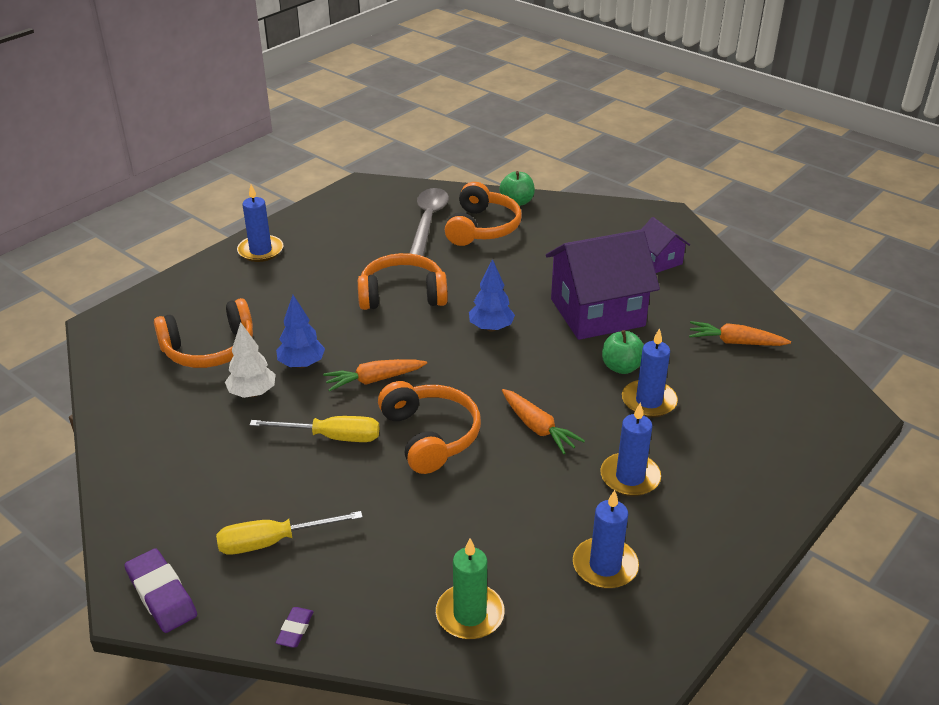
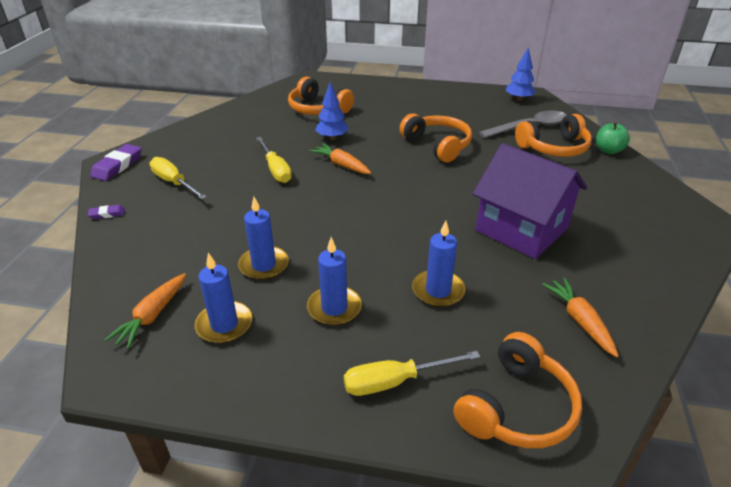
camera: 60 degrees right, 0 degrees up
(252, 393) = (292, 133): white tree -> none
(260, 251) = (421, 90): blue candle -> blue candle (264, 265)
(430, 436) = (306, 203): orange headphones -> orange headphones (516, 407)
(470, 614) = (145, 275): green candle -> none
(491, 328) = (443, 189): blue tree -> blue tree (518, 99)
(538, 428) = (353, 244): orange carrot -> orange carrot (152, 316)
(621, 367) = (466, 263): green apple -> none
(659, 260) = (638, 239): purple house -> none
(746, 474) = (395, 381): none -> yellow screwdriver

